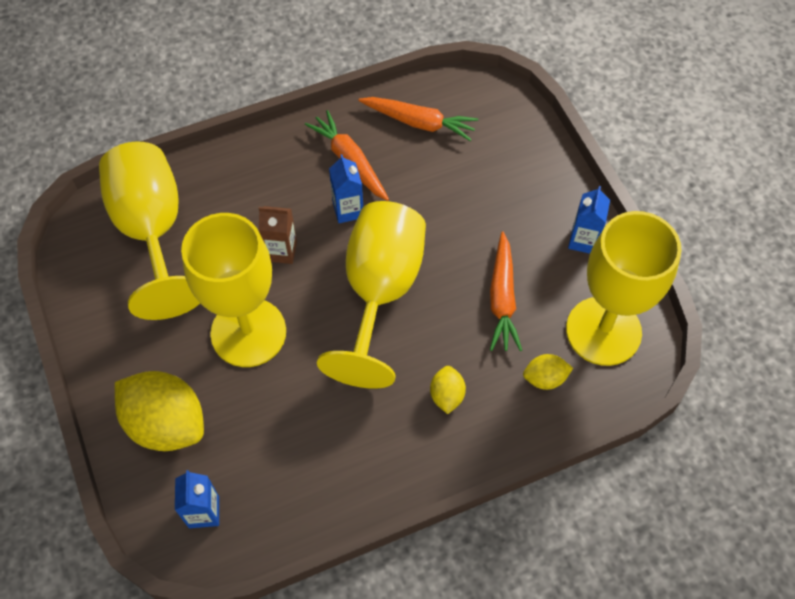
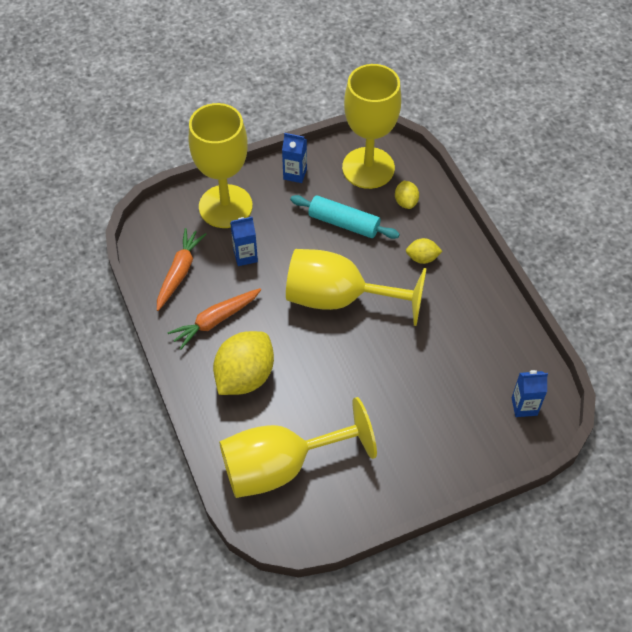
camera: 90 degrees left, 5 degrees down
(166, 423) = (457, 438): yellow lemon -> yellow lemon (245, 376)
(248, 332) = (377, 386): yellow goblet -> yellow goblet (225, 206)
(281, 251) = (302, 366): brown carton -> none
(348, 210) = (264, 321): blue carton -> blue carton (245, 256)
(502, 298) = (344, 223): orange carrot -> turquoise rolling pin

